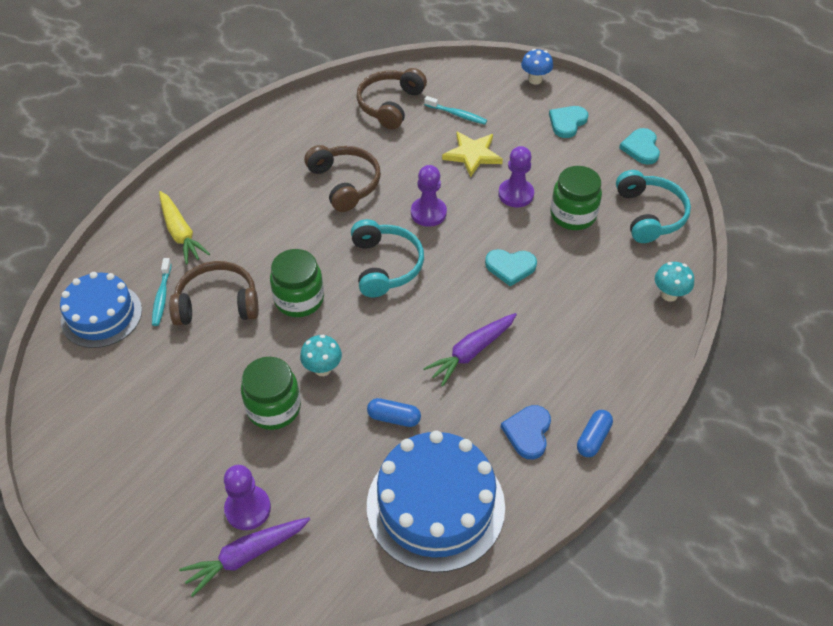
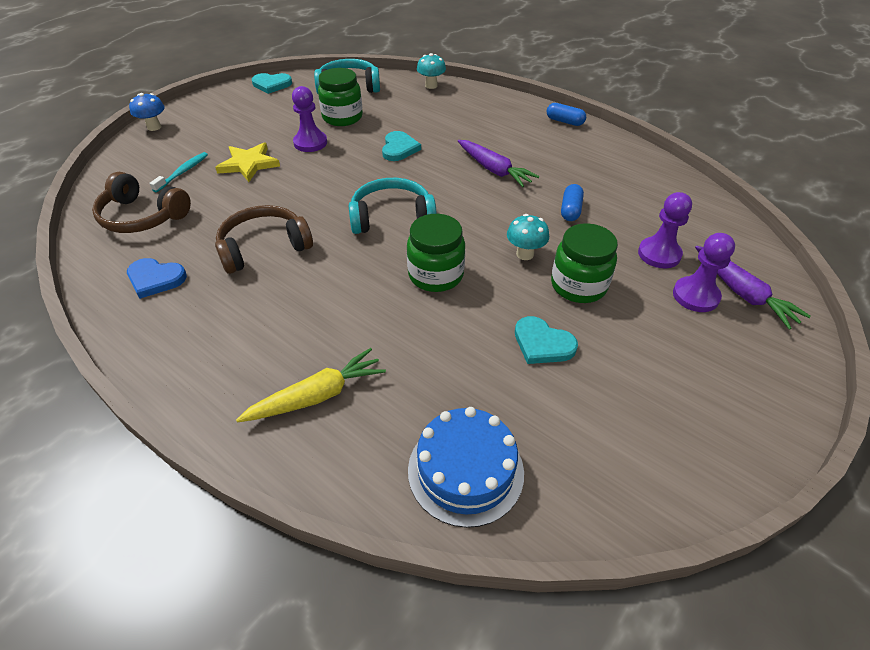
camera: 90 degrees left, 5 degrees down
(162, 296) = (431, 402): turquoise toothbrush -> none
(217, 303) = (442, 344): brown headphones -> none
(428, 213) = (324, 191): purple pawn -> purple pawn (659, 254)
(435, 505) = (646, 189): blue cake -> none
(528, 432) = (567, 147): blue heart -> blue heart (155, 279)
(567, 122) = (224, 114): turquoise heart -> turquoise heart (542, 344)

